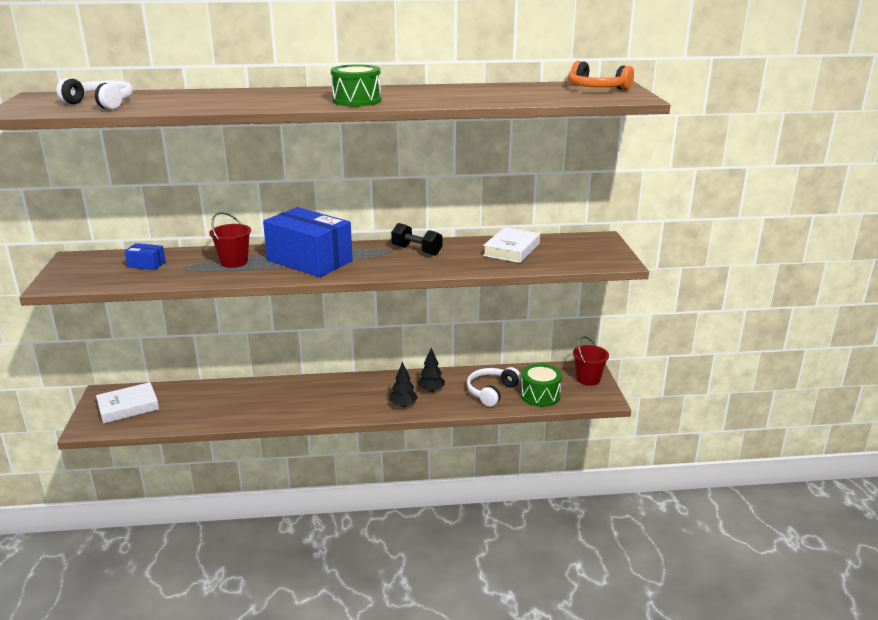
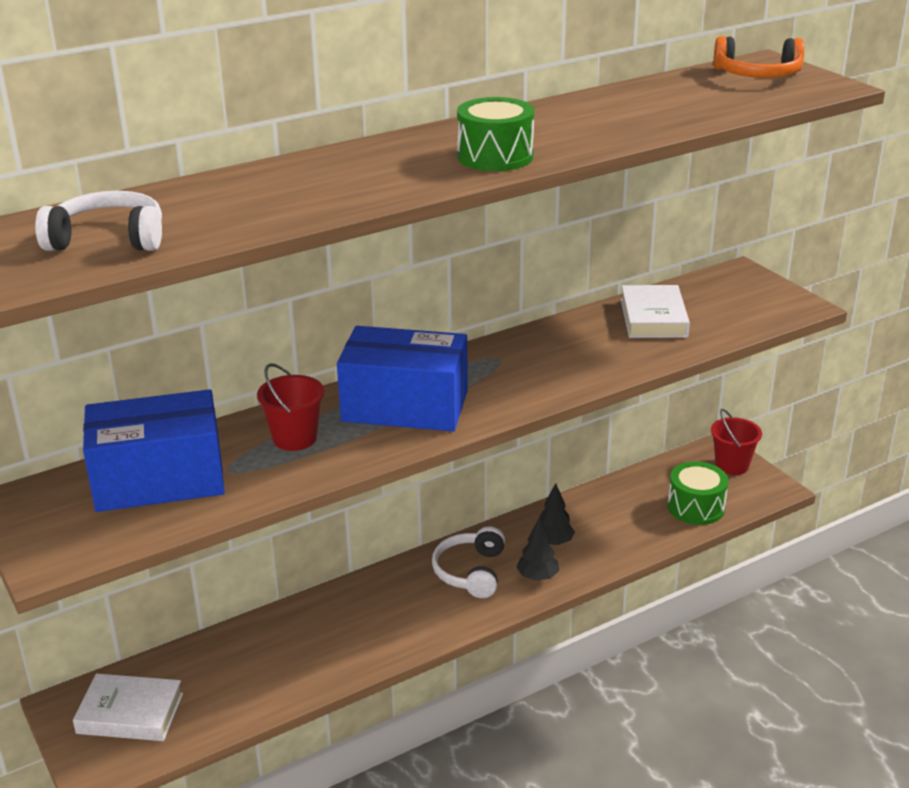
camera: 25 degrees left, 5 degrees up
(128, 407) = (130, 713): white book -> white book turned 60 degrees clockwise
(146, 264) = (159, 479): blue box -> blue box, size x2.39
(416, 251) = (533, 350): black dumbbell -> none
(491, 392) = (632, 520): white headphones -> white headphones (471, 572)

